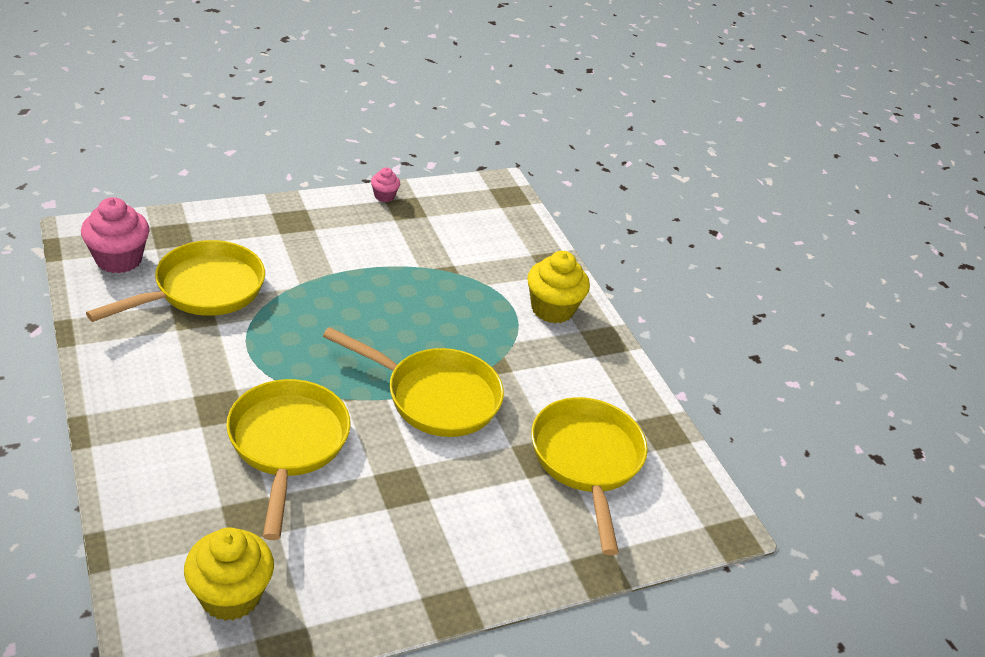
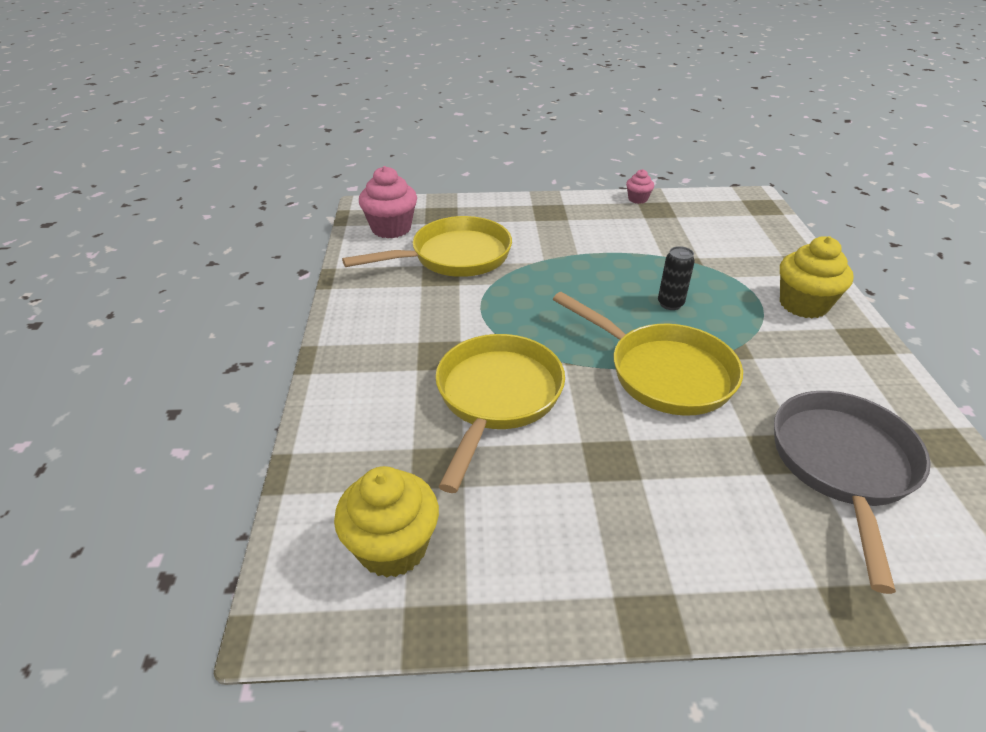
camera: 25 degrees right, 0 degrees up
(433, 322) = (670, 304): none -> black can
(587, 461) = (842, 465): yellow pan -> grey pan

